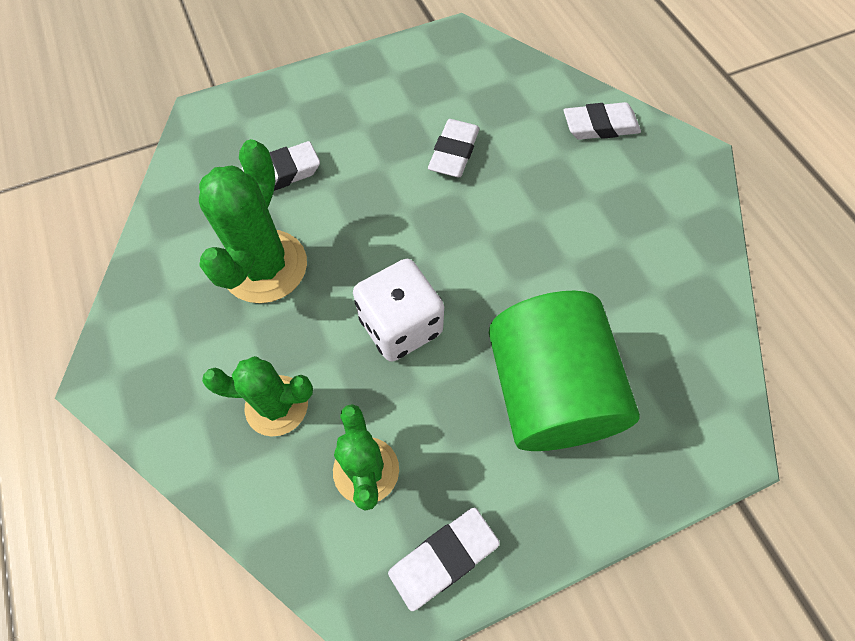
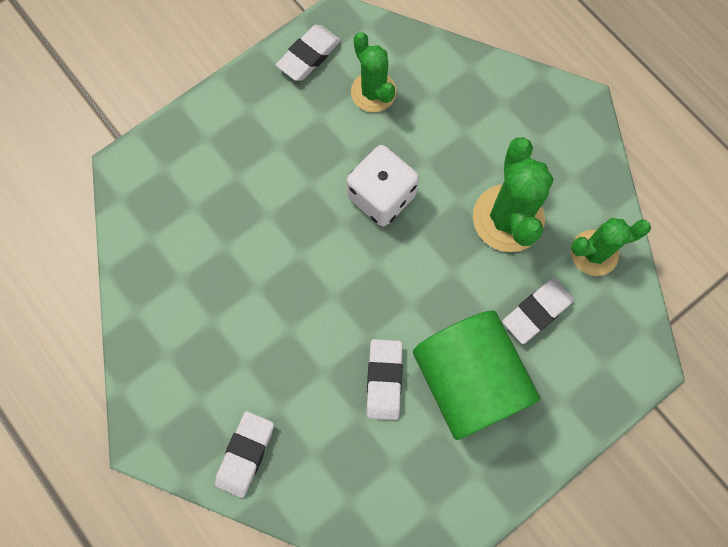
camera: 165 degrees right, 10 degrees up
(276, 405) = (450, 117): green cactus -> green cactus (594, 253)
(548, 392) = (258, 174): green cylinder -> green cylinder (469, 380)
(600, 126) = (245, 454): white eraser -> white eraser turned 45 degrees counterclockwise

